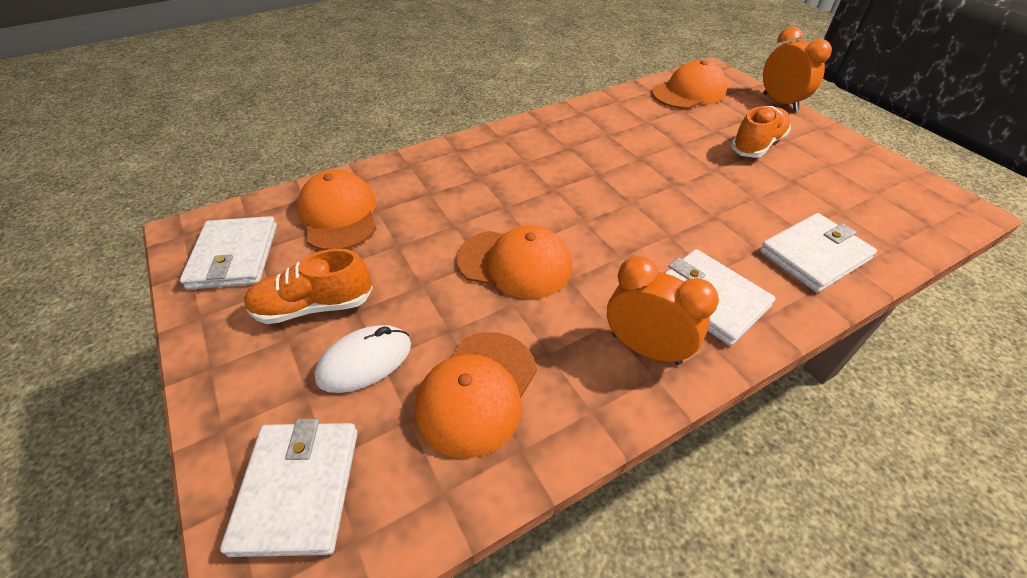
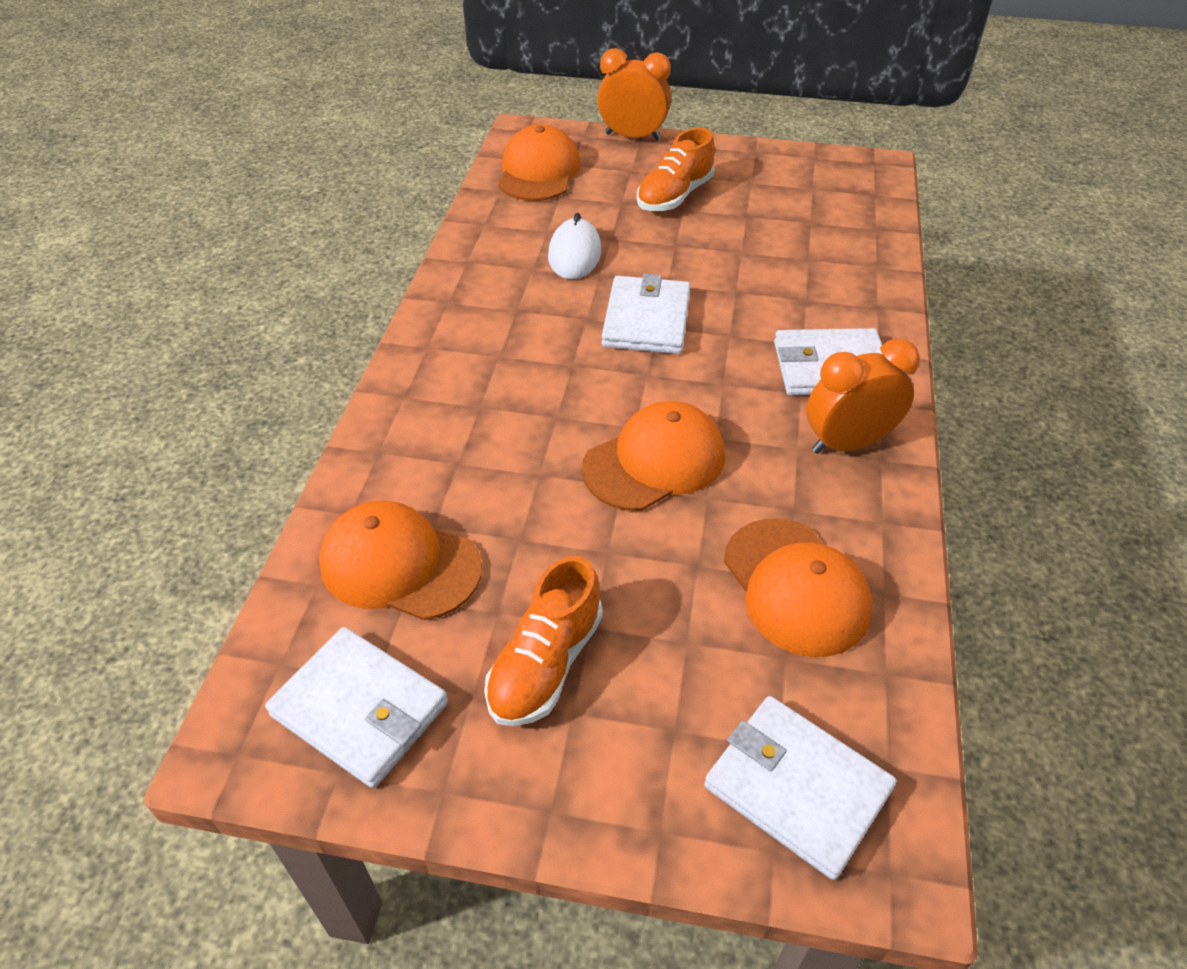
camera: 50 degrees left, 0 degrees up
(365, 361) = (677, 656): white mouse -> white mouse (574, 254)
(757, 145) = (674, 196): orange shoe -> orange shoe turned 135 degrees counterclockwise
(814, 255) = (843, 275): white wallet -> white wallet (646, 320)

